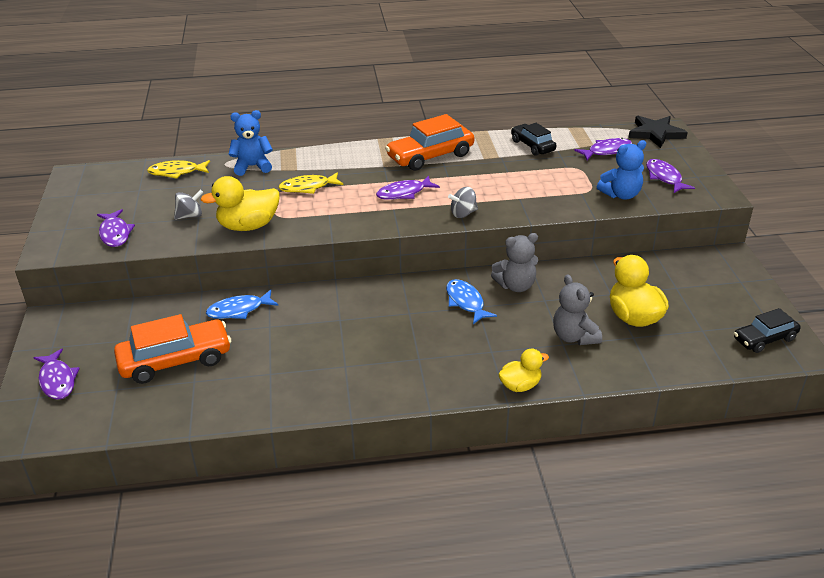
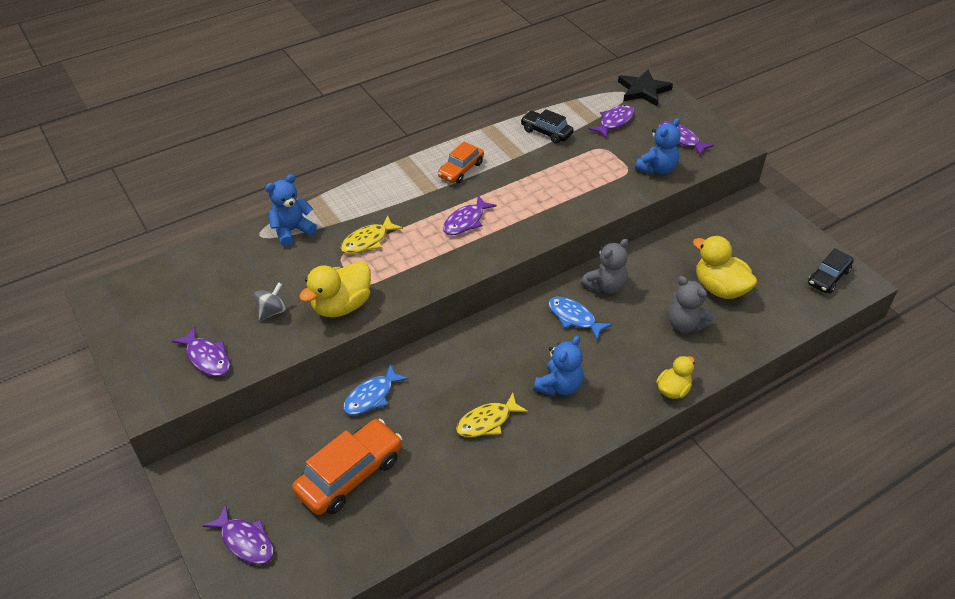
camera: 25 degrees left, 10 degrees up
(176, 172) = (215, 260): yellow fish -> yellow fish (487, 421)
(410, 350) = (559, 386): none -> blue teddy bear
(430, 156) = (461, 170): orange car -> orange car, size x0.62
(463, 214) = (536, 230): grey spinning top -> none

